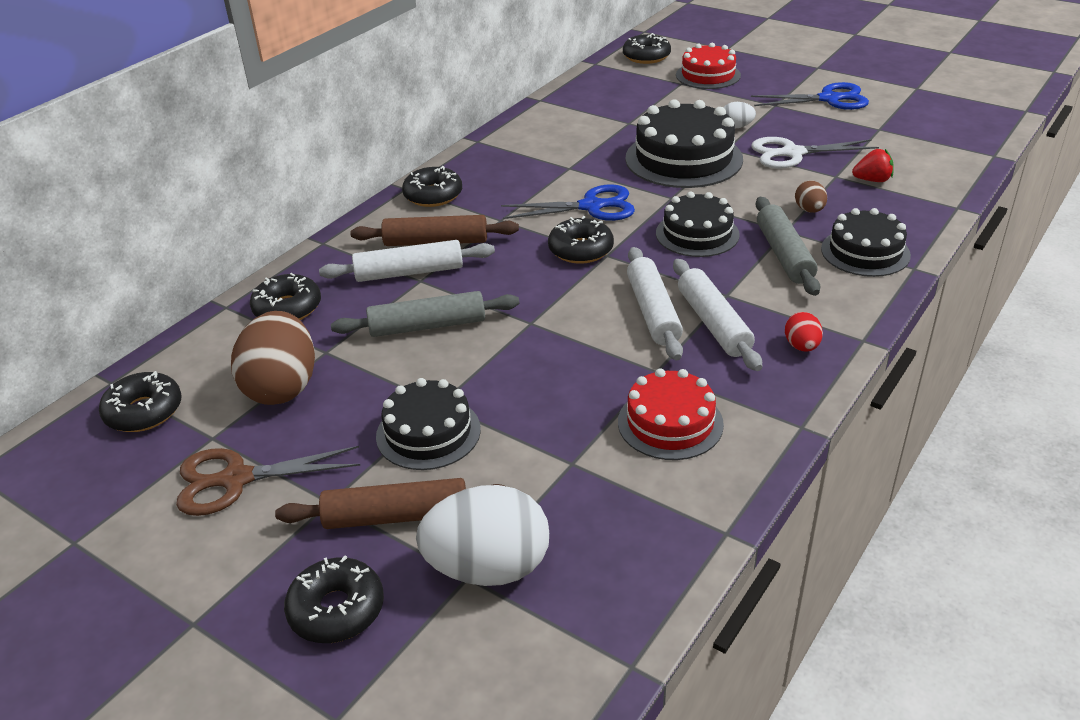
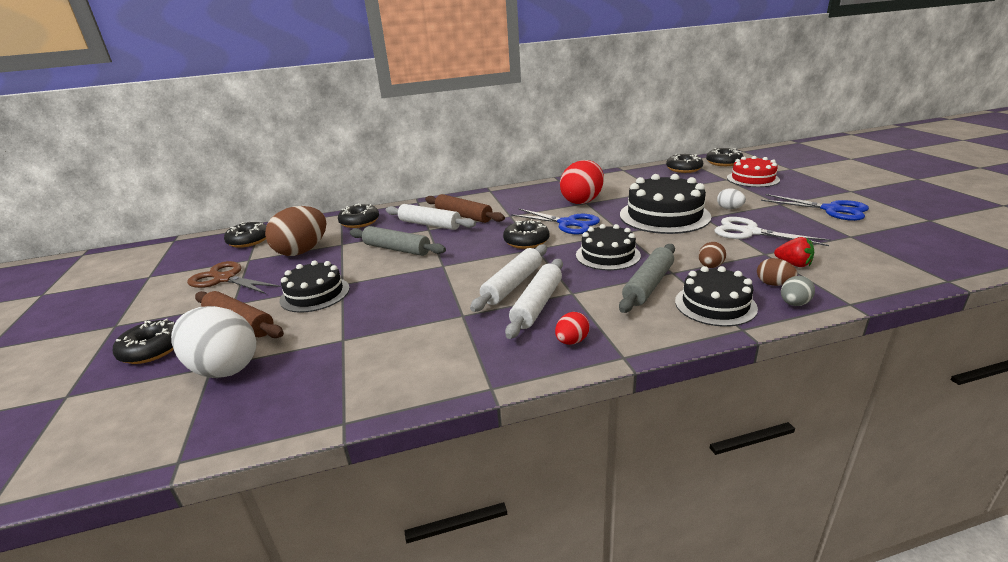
camera: 40 degrees right, 10 degrees down
(433, 195) = (497, 196): black donut -> black donut (684, 169)
(560, 166) = (582, 201): none -> red egg
(670, 423) = (422, 345): red cake -> none
(882, 209) = (773, 284): none -> brown egg
(920, 225) = (794, 304): none -> grey egg

